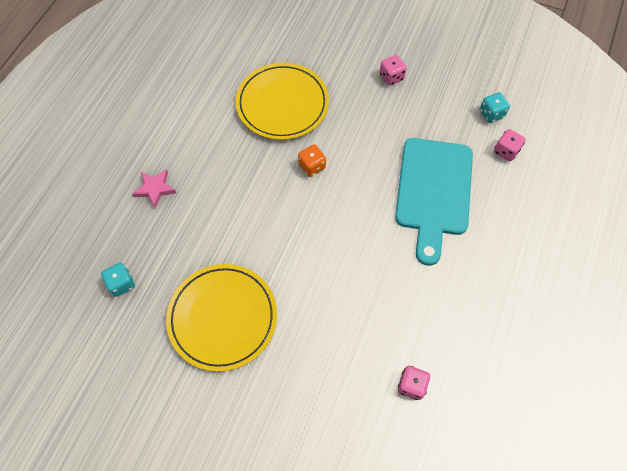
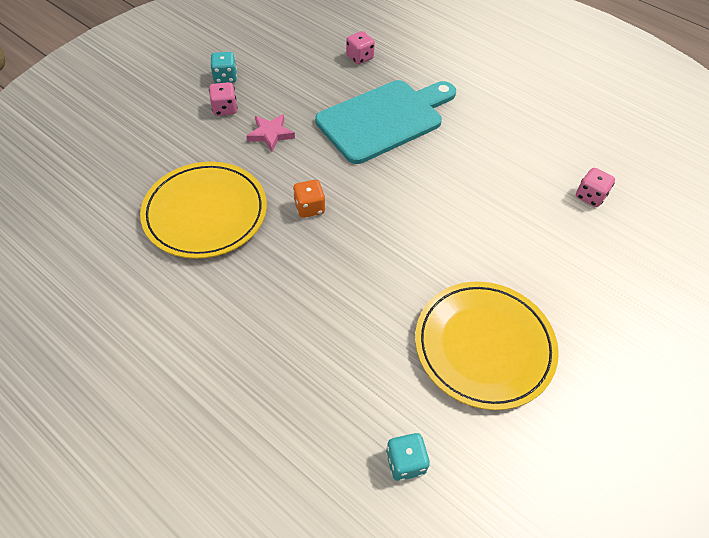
camera: 75 degrees left, 10 degrees down
(155, 189) = (267, 388): pink star -> pink star (270, 134)
(434, 192) = (384, 119): turquoise cutting board -> turquoise cutting board turned 60 degrees counterclockwise
(491, 114) = (312, 53): turquoise dice -> turquoise dice (225, 77)

